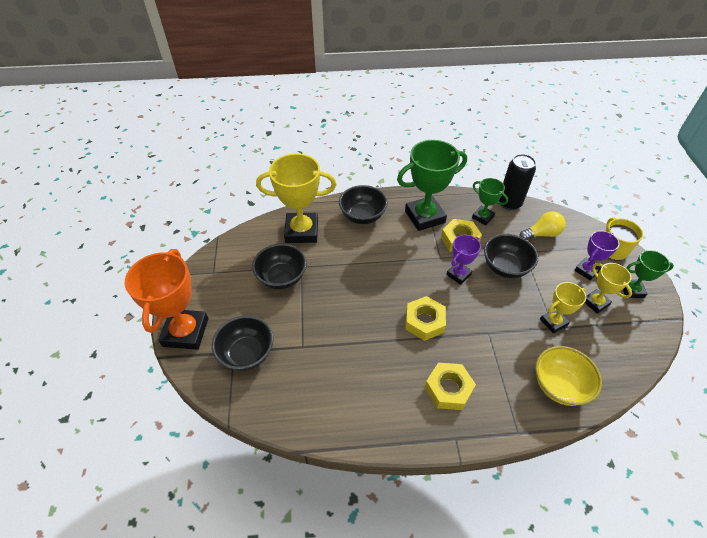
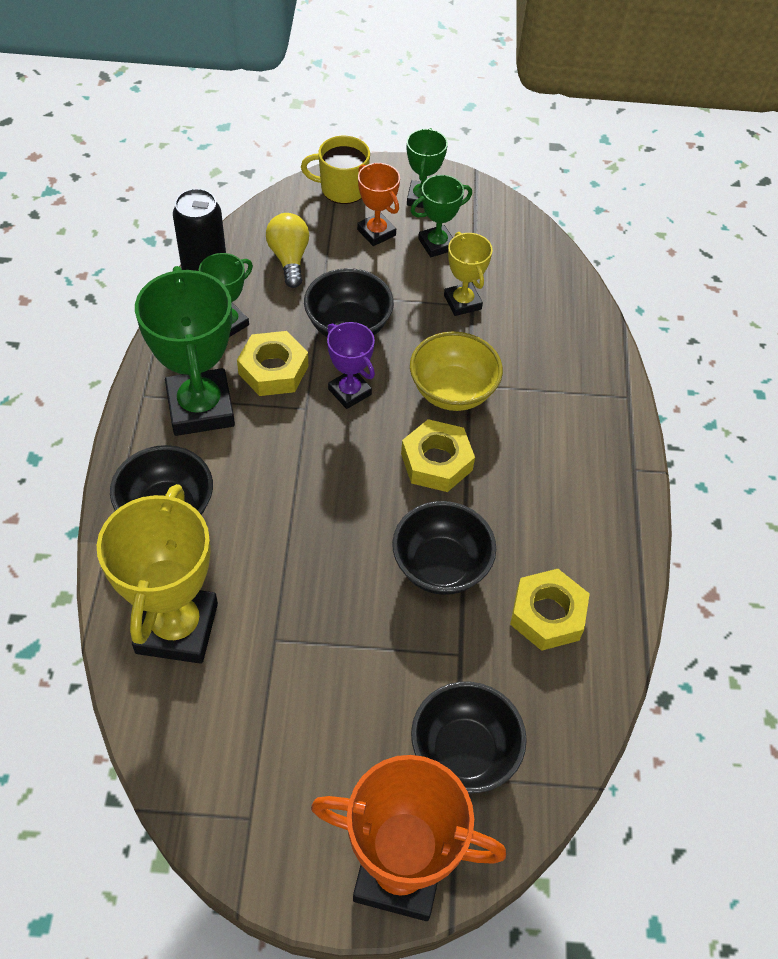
camera: 85 degrees left, 5 degrees up
(282, 277) = (295, 677): black bowl -> black bowl (440, 566)
(448, 389) = (559, 459): yellow nut -> yellow nut (547, 614)
(559, 386) = (564, 331): yellow bowl -> yellow bowl (452, 391)
(586, 270) = (376, 232): purple trophy -> orange trophy
(595, 303) = (437, 244): yellow trophy -> green trophy

